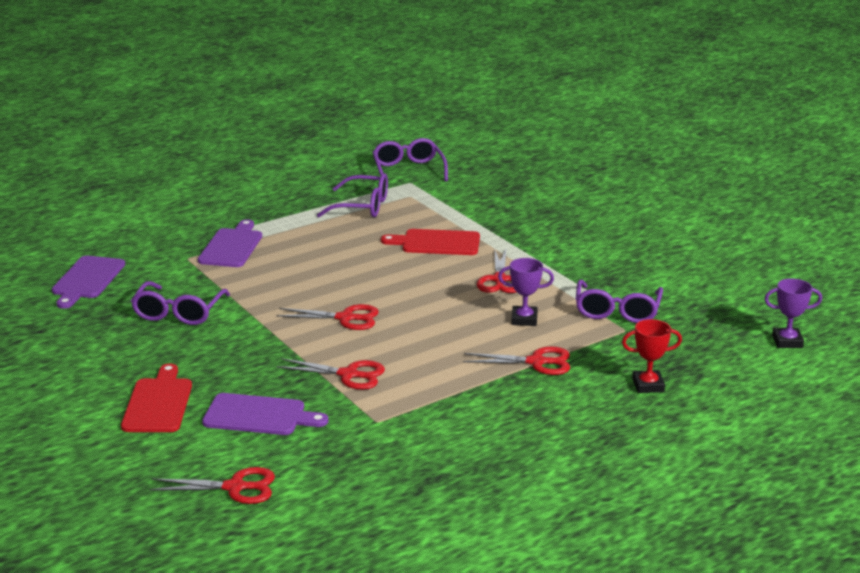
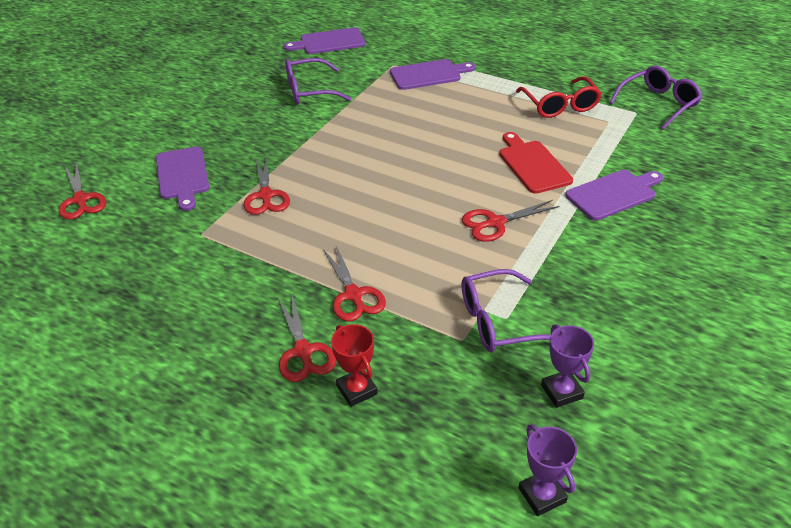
camera: 65 degrees right, 15 degrees up
(158, 403) = (179, 129): red cutting board -> none
(345, 318) = (356, 163): red scissors -> red scissors (303, 351)
(363, 206) = (560, 106): purple glasses -> red glasses
(508, 225) = (613, 194): none -> purple cutting board
(524, 319) = (430, 262): purple trophy -> purple trophy (561, 391)

